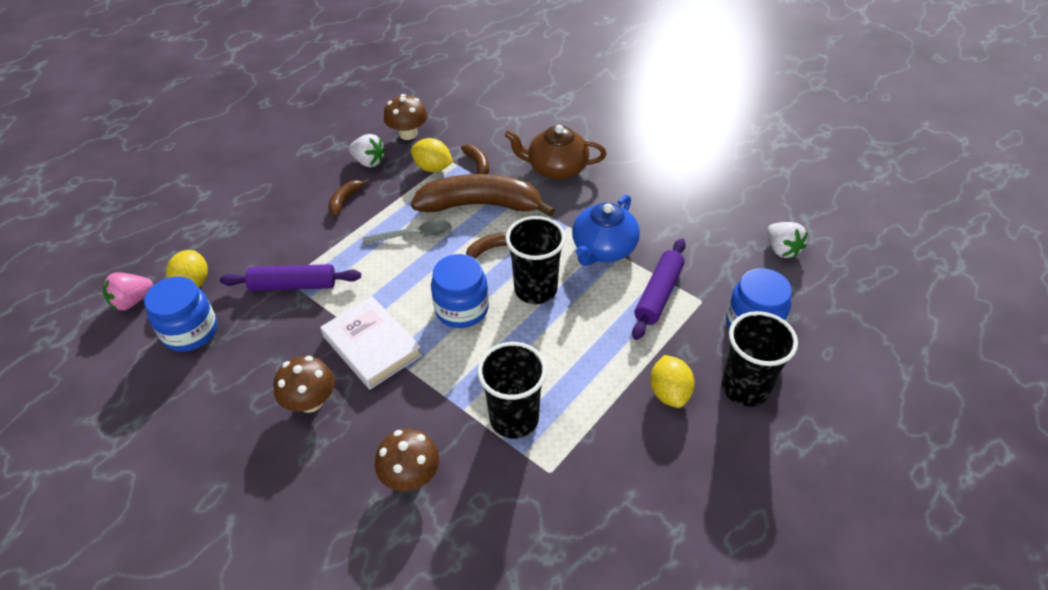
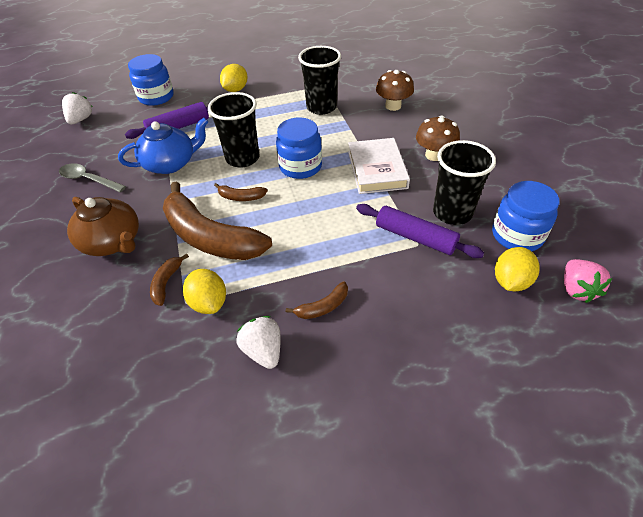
camera: 145 degrees left, 0 degrees up
(132, 301) = (576, 289): pink strawberry -> pink strawberry turned 90 degrees clockwise
(408, 134) = (188, 373): brown mushroom -> none
(414, 236) = (288, 235): grey spoon -> grey spoon (88, 180)
(745, 388) = (200, 79): black cup -> black cup (452, 213)

